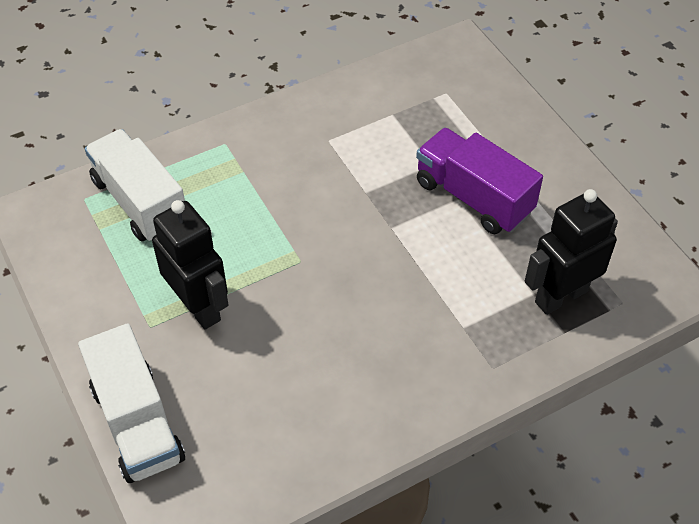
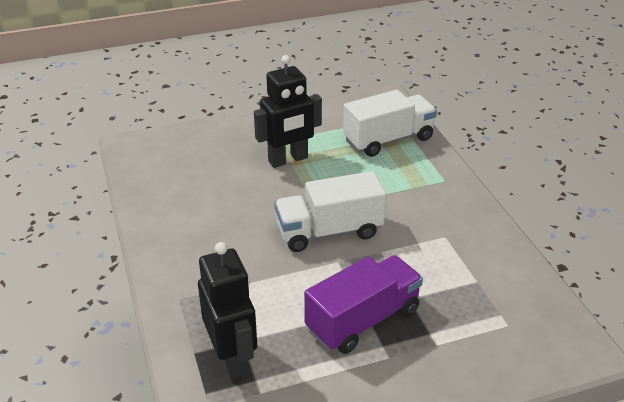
camera: 100 degrees right, 15 degrees down
(137, 423) = (209, 133): white truck -> white truck (329, 231)

